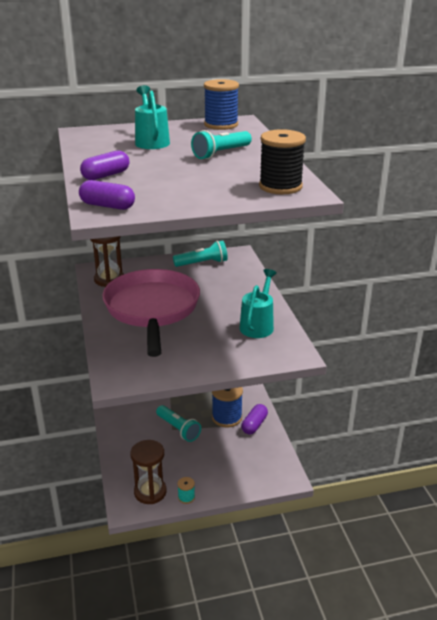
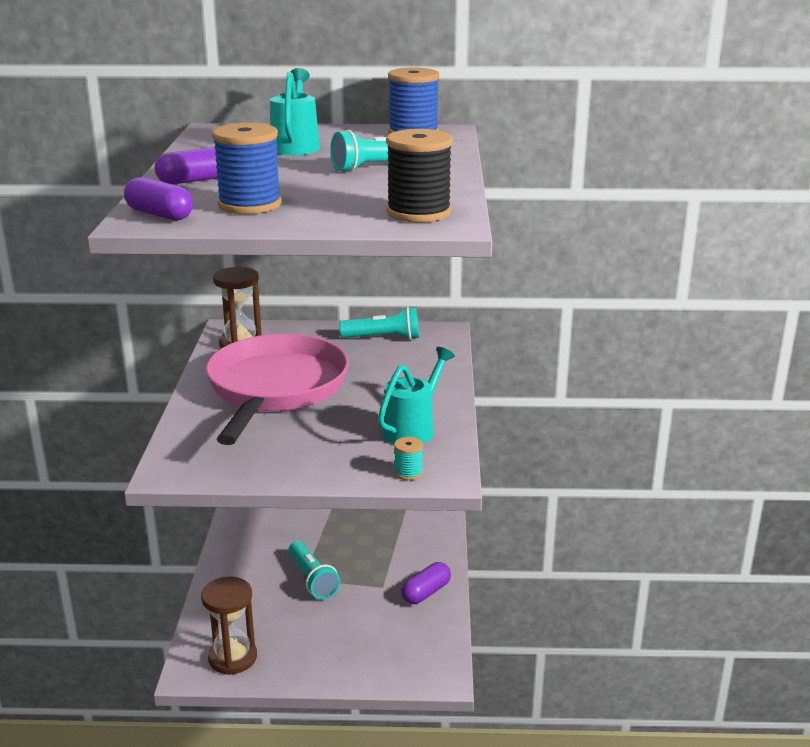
camera: 15 degrees right, 5 degrees down
(186, 497) = (280, 675): turquoise spool -> turquoise spool (408, 473)
(227, 417) = (390, 575): blue spool -> blue spool (249, 205)

